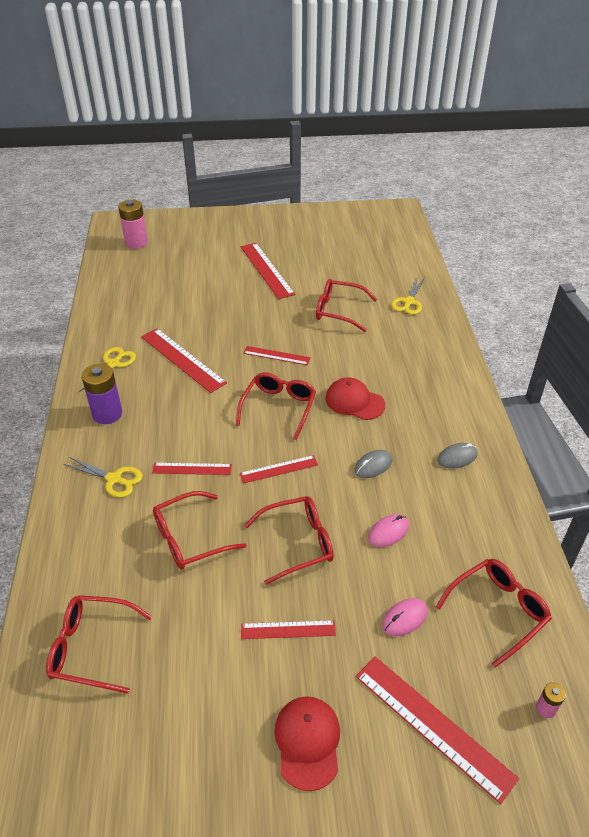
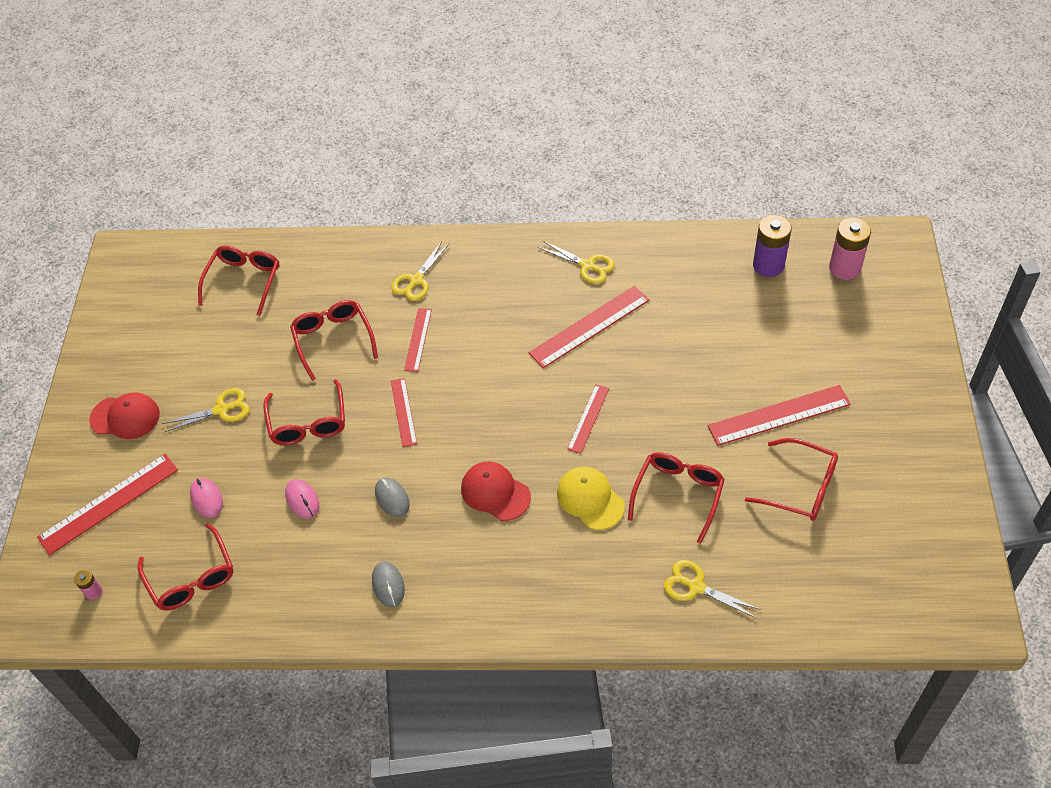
camera: 100 degrees right, 10 degrees up
(107, 414) = (507, 267): purple battery -> purple battery (768, 265)
(279, 407) = (495, 416): red glasses -> red glasses (801, 487)
(288, 629) = (221, 410): red ruler -> yellow scissors
(350, 351) = (590, 499): none -> yellow cap
(354, 401) = (495, 492): red cap -> red cap turned 90 degrees counterclockwise

